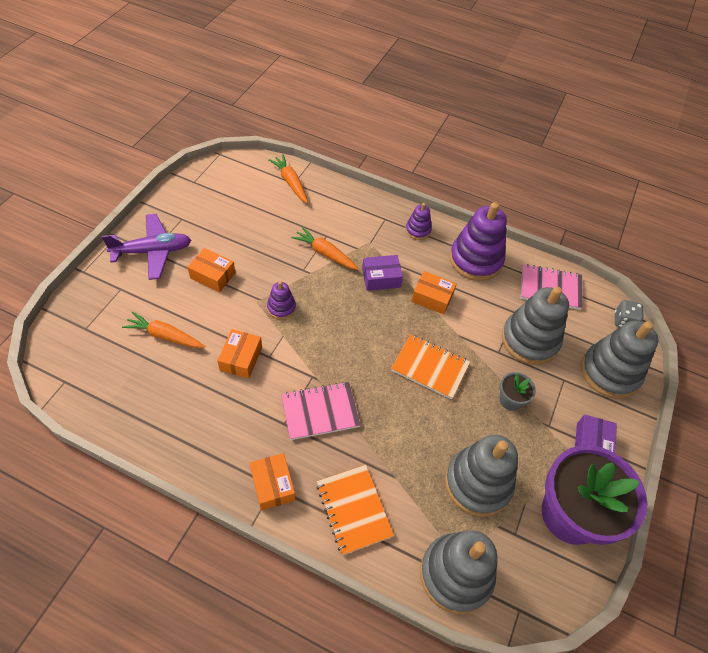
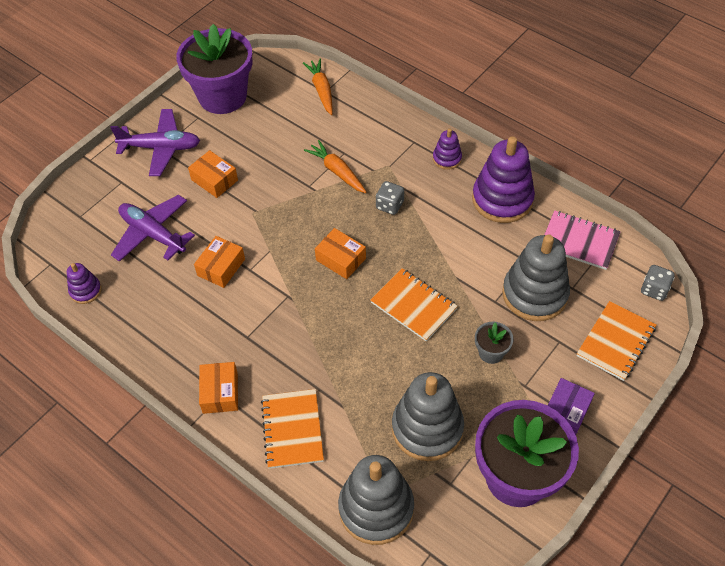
camera: 20 degrees right, 0 degrees up
(165, 336) = (153, 234): orange carrot -> purple plane
(200, 197) = (222, 96): none -> purple flower pot
(281, 308) = (275, 222): purple stacking toy -> purple stacking toy (85, 291)
(320, 411) = (286, 331): pink notebook -> none
(381, 278) = (389, 205): purple box -> grey dice
(432, 298) = (439, 234): orange box -> orange box (340, 259)
(610, 372) = (616, 342): grey stacking toy -> orange notebook

